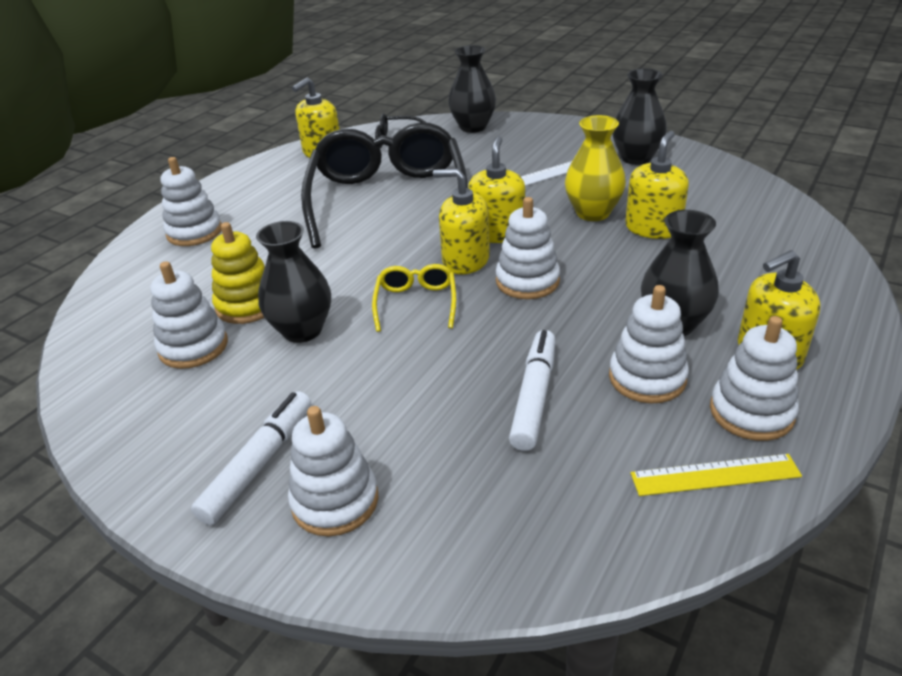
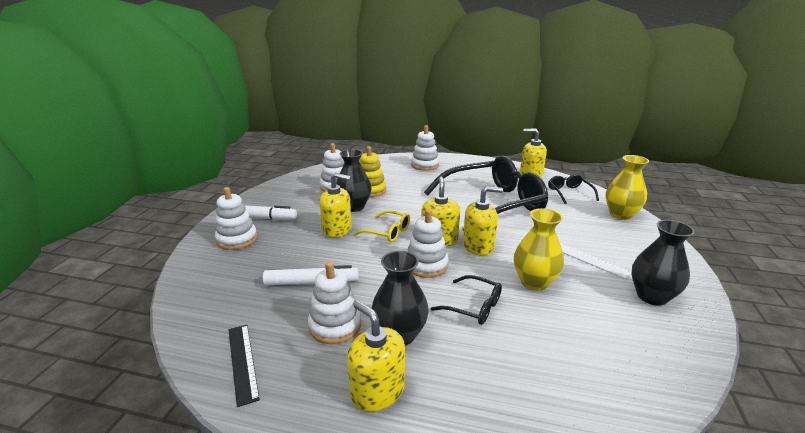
camera: 70 degrees right, 10 degrees down
(416, 303) = (387, 232): yellow glasses -> yellow glasses turned 45 degrees clockwise
(473, 127) = (620, 214): black vase -> yellow vase
(629, 262) = (473, 306): none -> black glasses
(653, 228) = (532, 315): yellow soap dispenser -> yellow soap dispenser (337, 229)
(714, 475) = (243, 362): yellow ruler -> black ruler
(751, 412) = (304, 380): white stacking toy -> none

